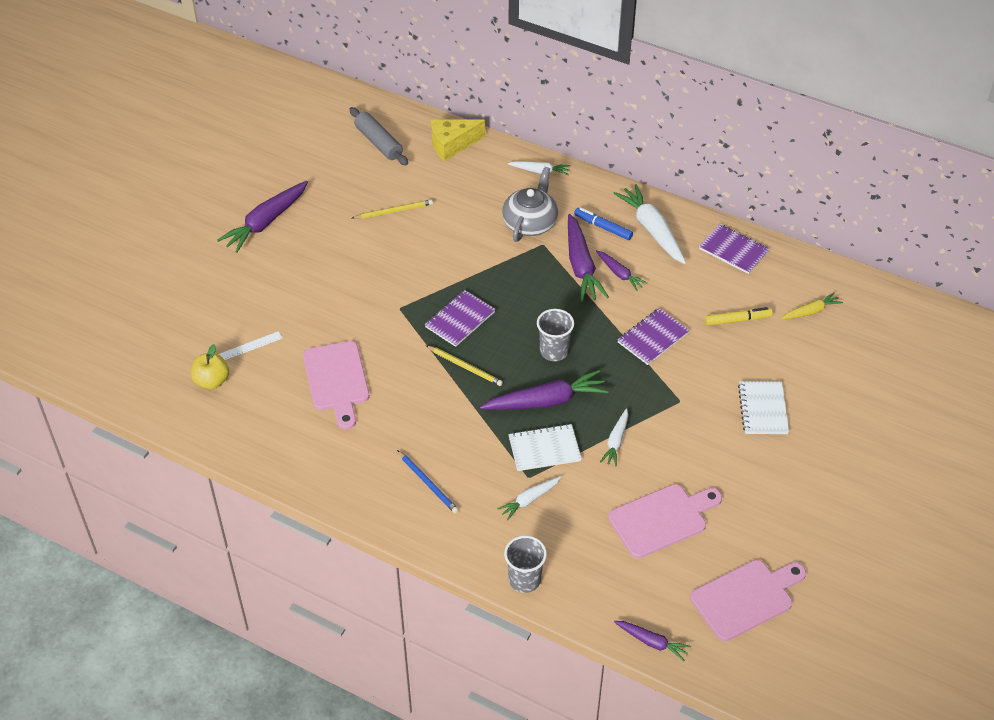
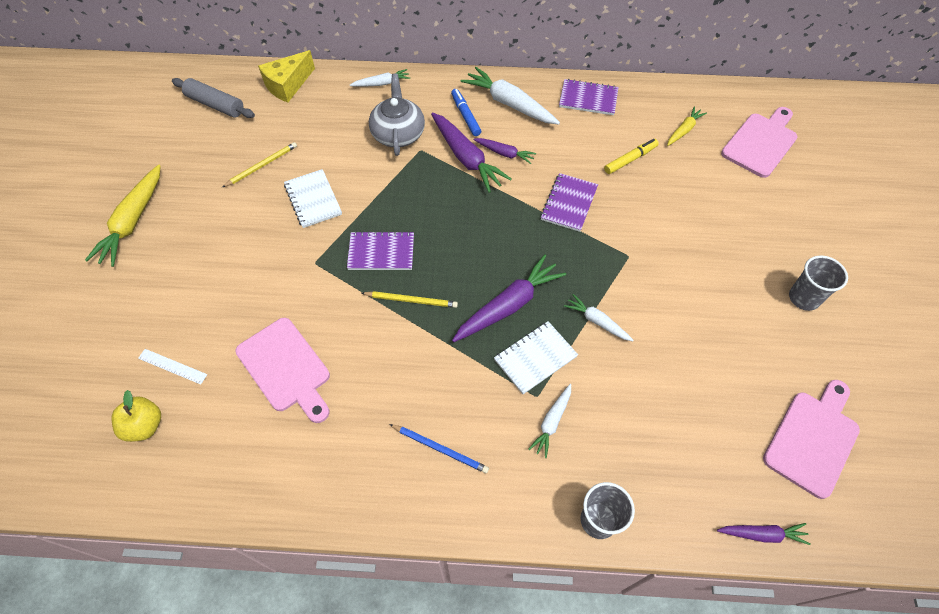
camera: 25 degrees left, 10 degrees up
(250, 346) = (172, 366): white ruler -> white ruler turned 75 degrees clockwise
(265, 222) = (133, 222): purple carrot -> yellow carrot
(460, 320) = (381, 252): purple notebook -> purple notebook turned 75 degrees clockwise
(554, 351) = (488, 251): grey cup -> grey cup (803, 298)
(603, 227) = (465, 115): blue marker -> blue marker turned 60 degrees clockwise
(616, 441) = (597, 321): white carrot -> white carrot turned 135 degrees clockwise
(662, 519) = (687, 387): pink cutting board -> pink cutting board (761, 143)
(763, 409) = (703, 235): white notebook -> white notebook (313, 200)

